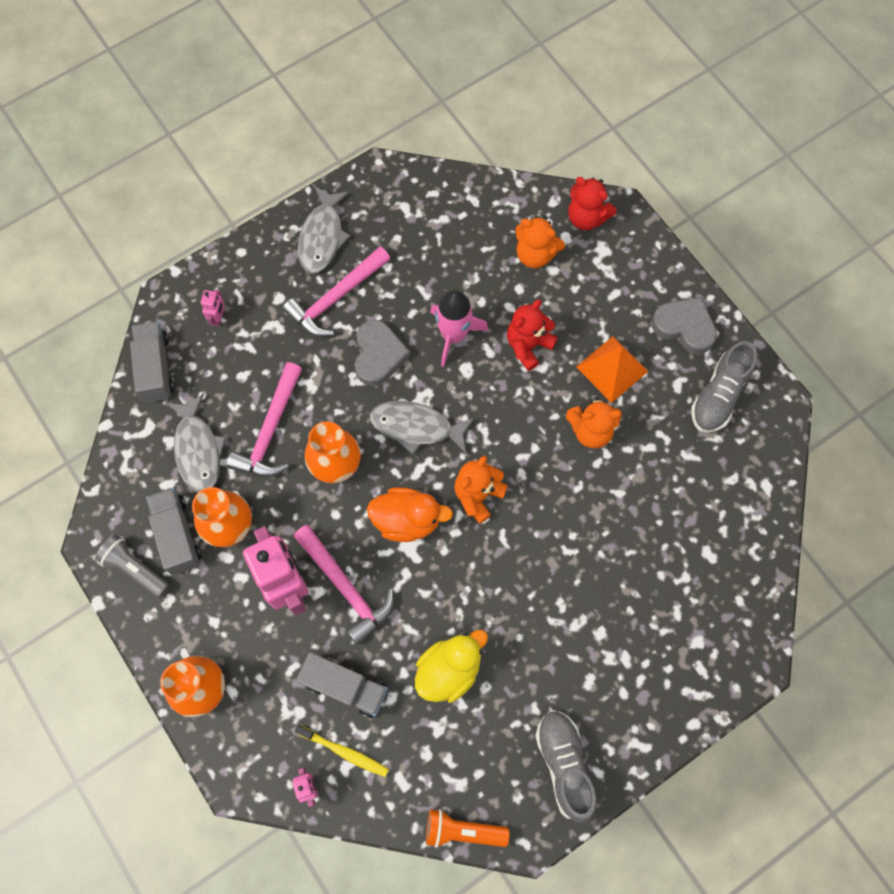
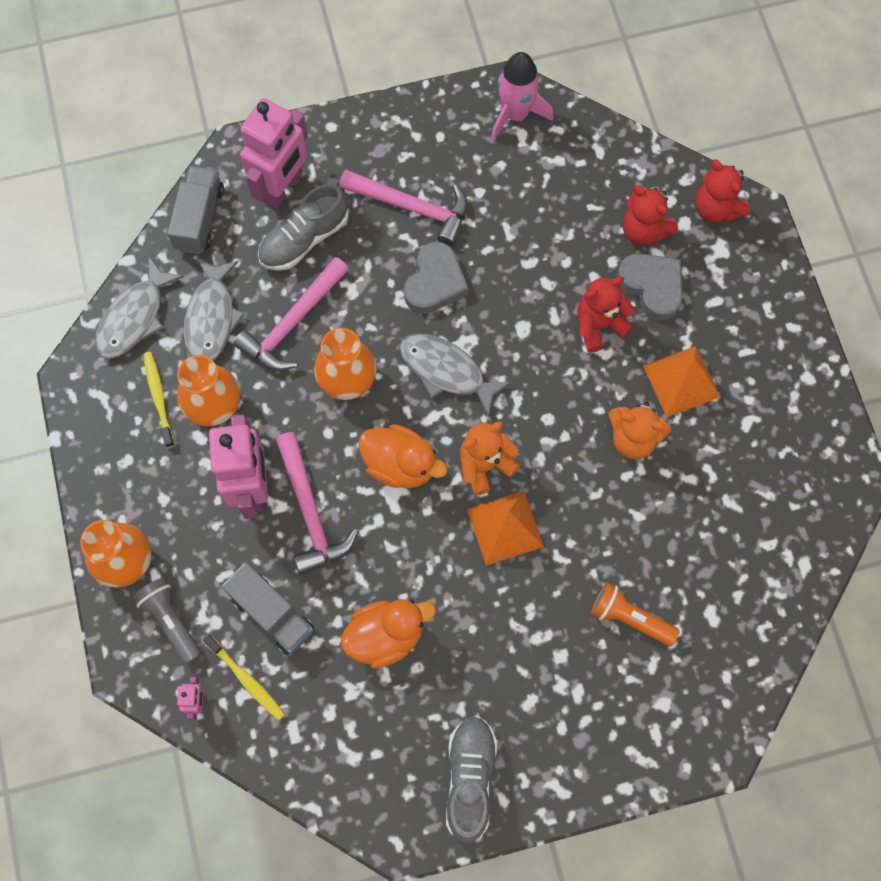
camera: 20 degrees right, 0 degrees up
(135, 569) = (104, 417): grey flashlight -> grey flashlight (171, 621)
(177, 535) = (159, 397): grey truck -> yellow toothbrush
(219, 318) = (283, 188): pink robot -> pink robot, size x2.38
(322, 237) = (422, 138): grey fish -> grey fish (134, 317)
(336, 298) = (412, 207): pink hammer -> pink hammer turned 135 degrees counterclockwise
(449, 670) = (386, 636): yellow duck -> orange duck
(453, 335) = (523, 287): pink rocket -> pink rocket (515, 114)
(463, 830) = (338, 805): orange flashlight -> orange flashlight (629, 618)
(514, 542) = (505, 527): none -> orange pyramid
(535, 254) = (644, 230): orange teddy bear -> red teddy bear
(684, 327) = (779, 362): grey heart -> grey heart (652, 286)
(718, 395) = (789, 449): grey shoe -> grey shoe (304, 239)

